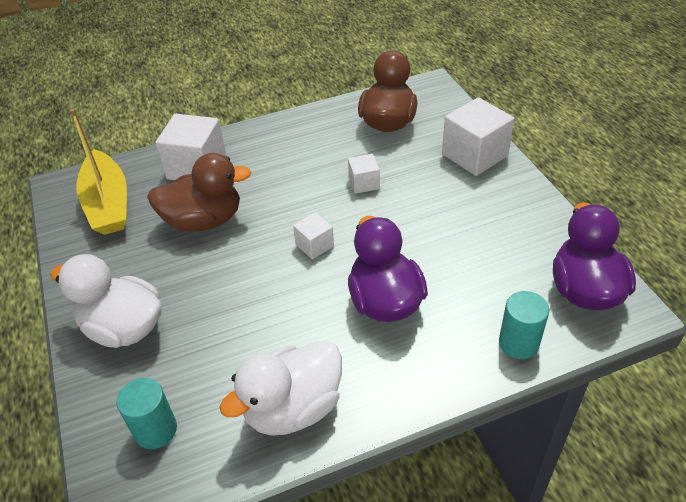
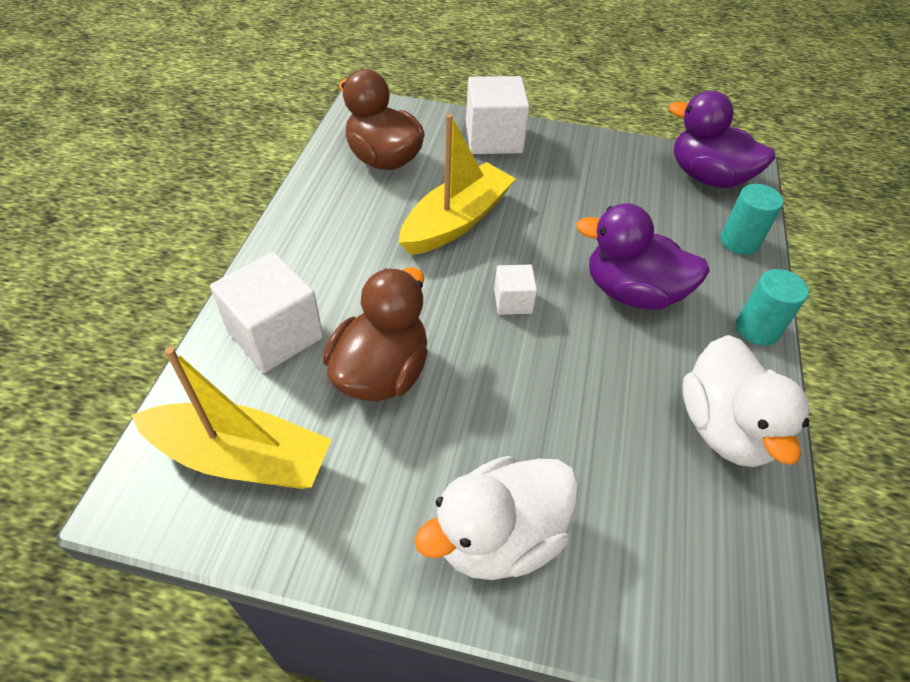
camera: 60 degrees left, 5 degrees up
(155, 430) = (686, 570): turquoise cylinder -> turquoise cylinder (757, 329)
(364, 183) = (456, 221): white cube -> yellow boat

